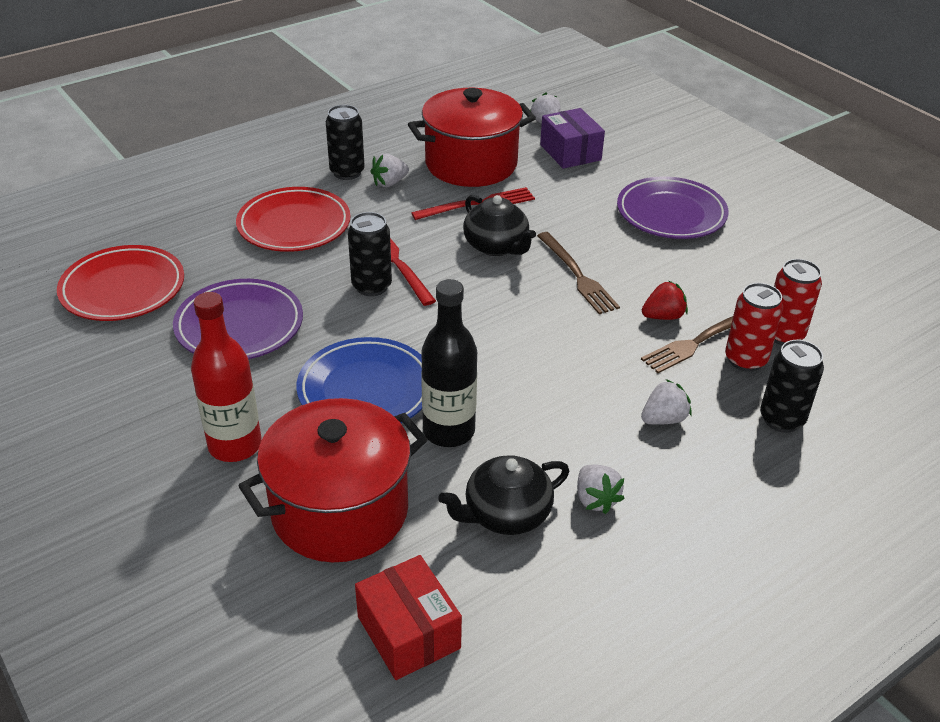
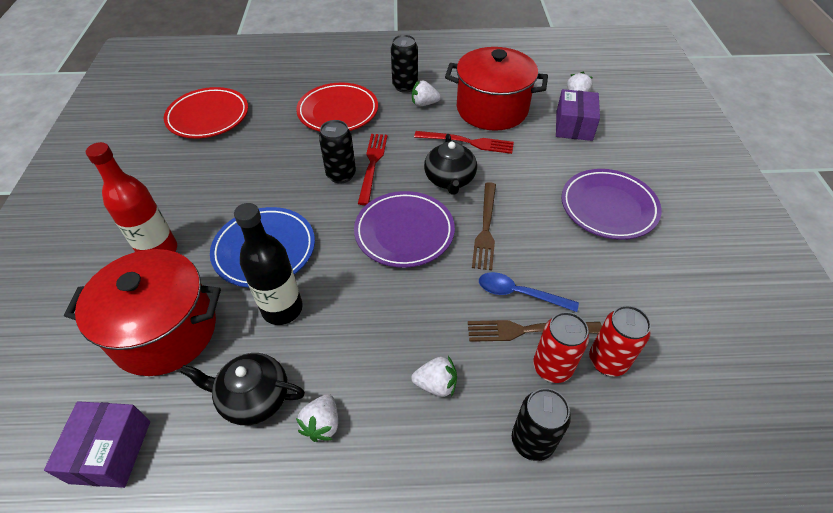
camera: 35 degrees right, 10 degrees up
(239, 326) = (241, 168): purple plate -> purple plate (404, 232)
(409, 632) = (111, 451): red box -> purple box
(663, 316) = (519, 293): red strawberry -> blue spoon

